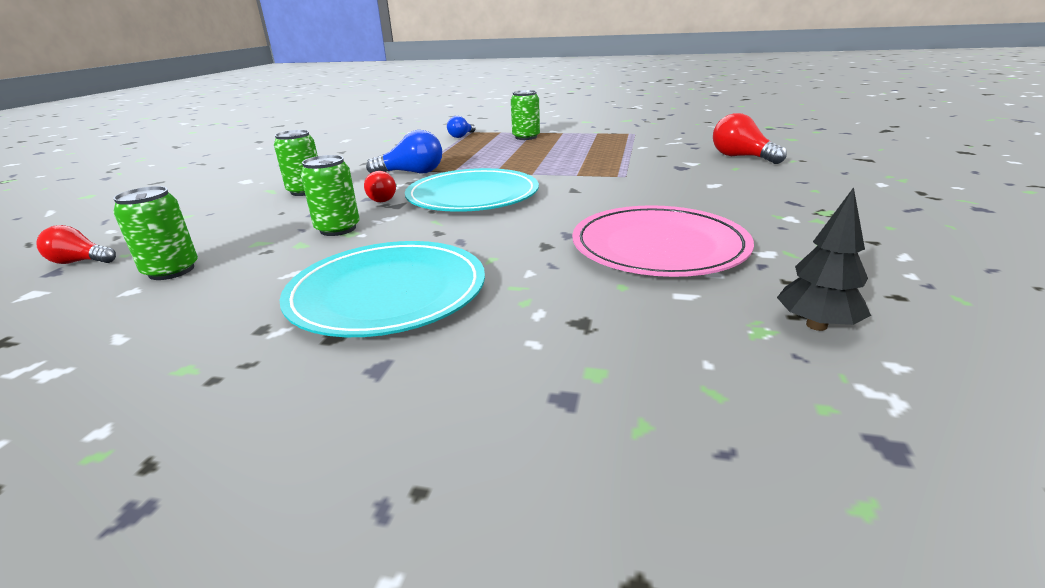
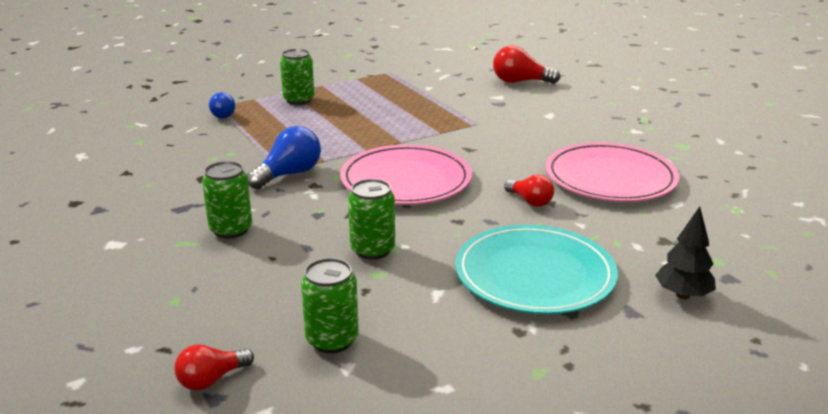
camera: 45 degrees left, 0 degrees up
(384, 198) = (335, 209): red light bulb -> red light bulb (530, 201)
(472, 196) = (406, 180): turquoise plate -> pink plate
(816, 325) = (749, 196): black tree -> black tree (682, 295)

